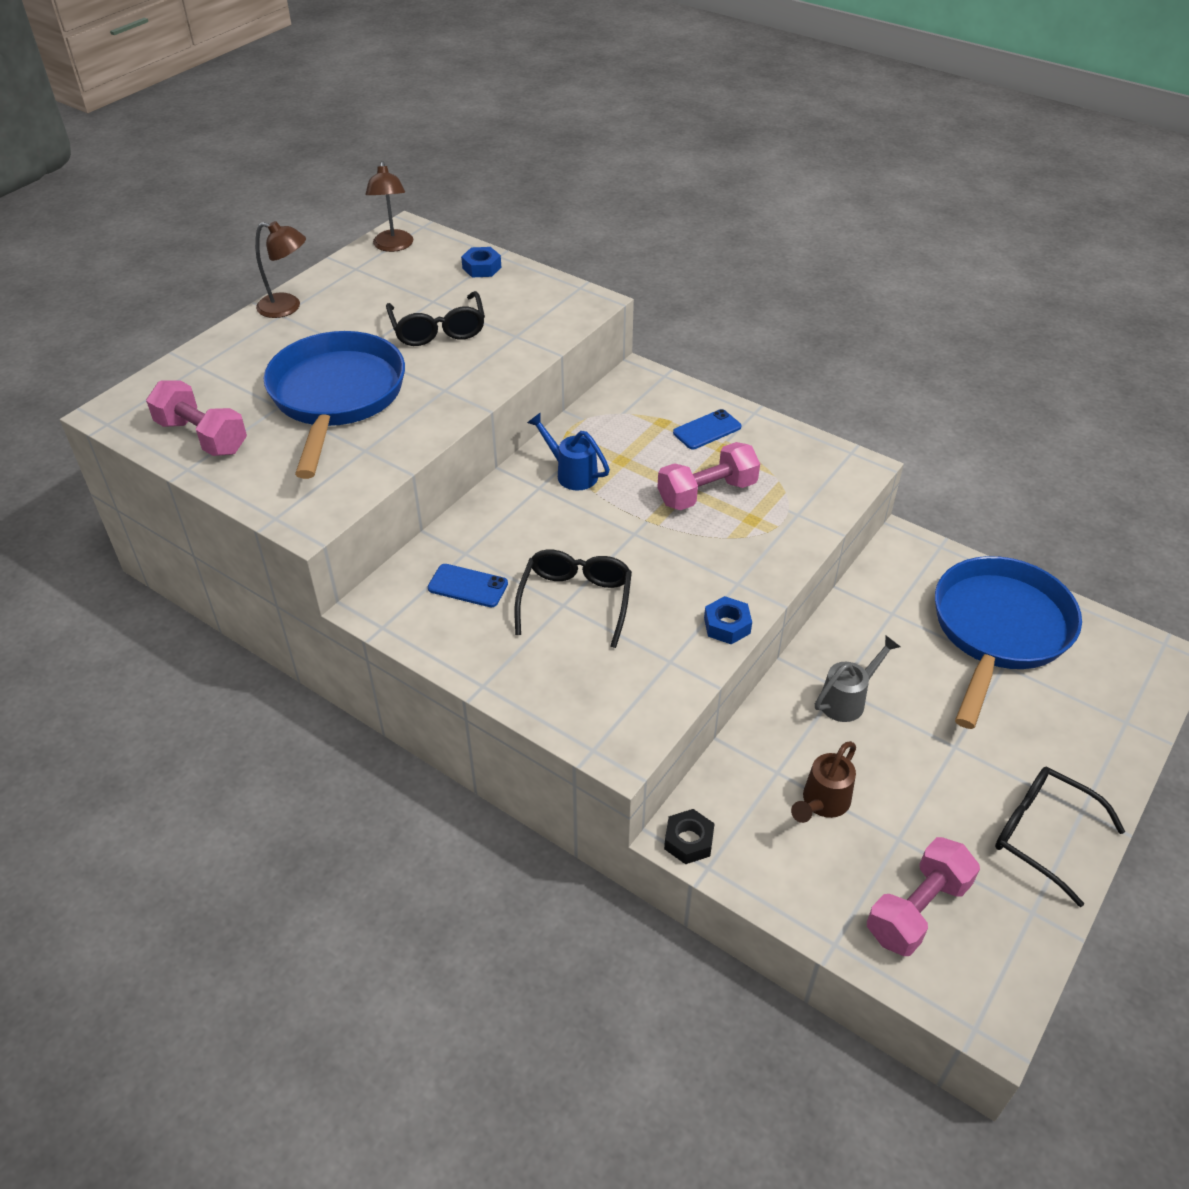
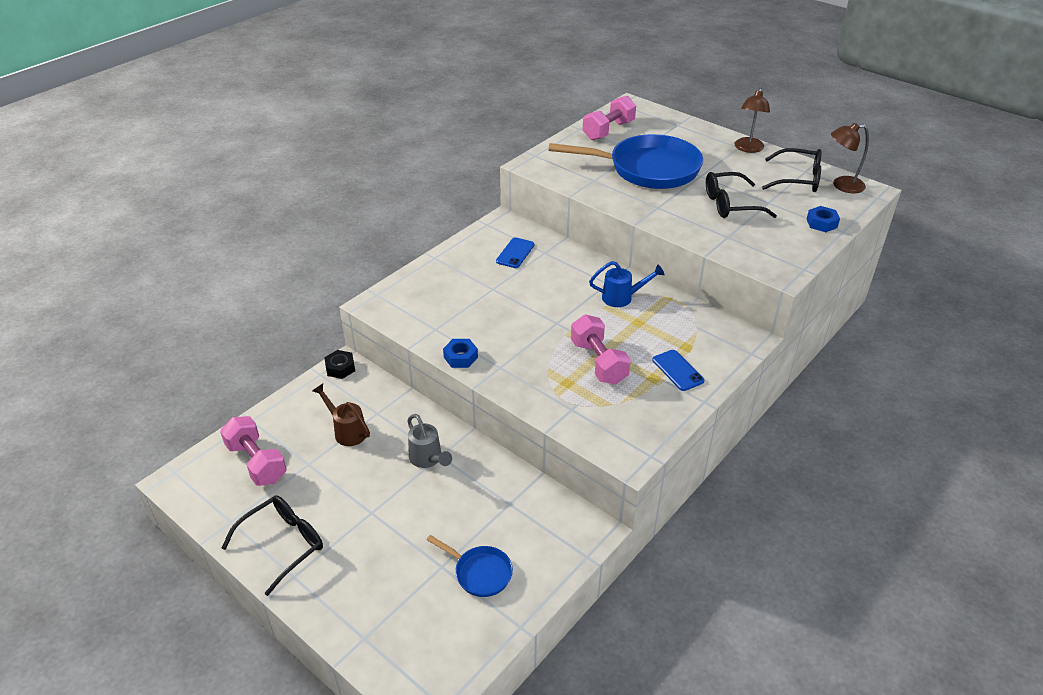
camera: 95 degrees right, 5 degrees down
(571, 473) = (622, 298): blue watering can -> blue watering can turned 45 degrees clockwise
(575, 601) = (495, 294): black glasses -> black glasses (798, 179)
(998, 630) = (480, 573): blue pan -> blue pan, size x0.46

